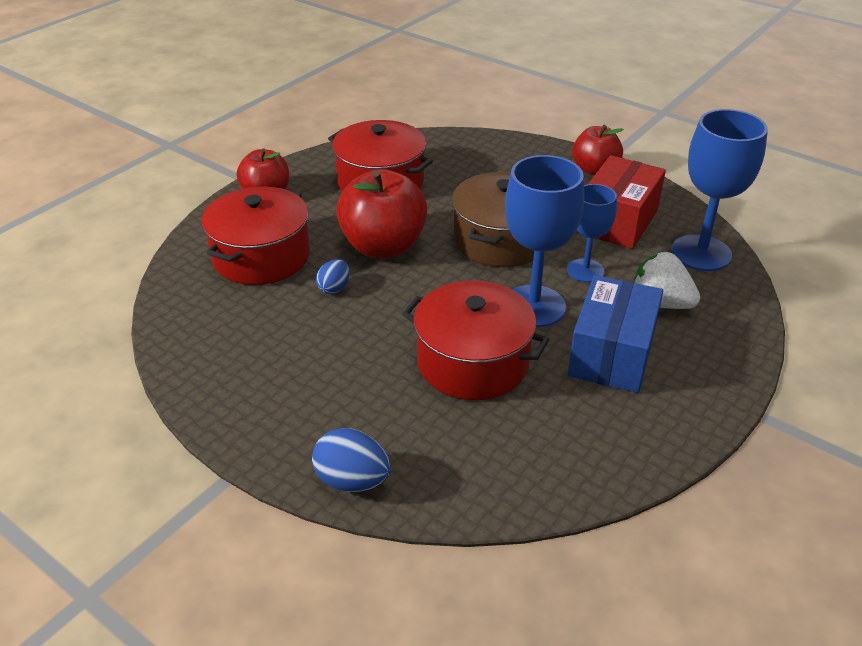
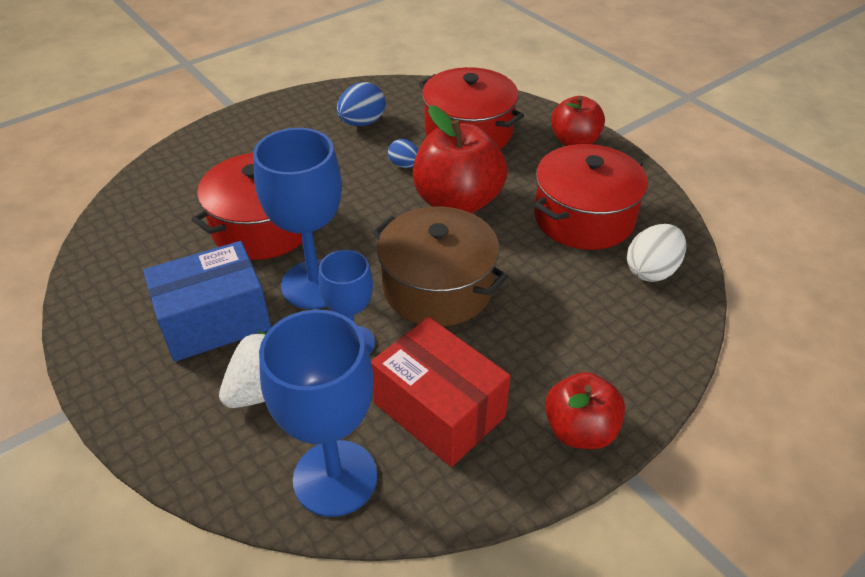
camera: 105 degrees right, 5 degrees up
(352, 480) = (187, 149): blue egg -> blue egg (362, 122)
(432, 151) = (651, 270): none -> white egg
(611, 354) = (214, 320): blue box -> blue box turned 60 degrees counterclockwise

